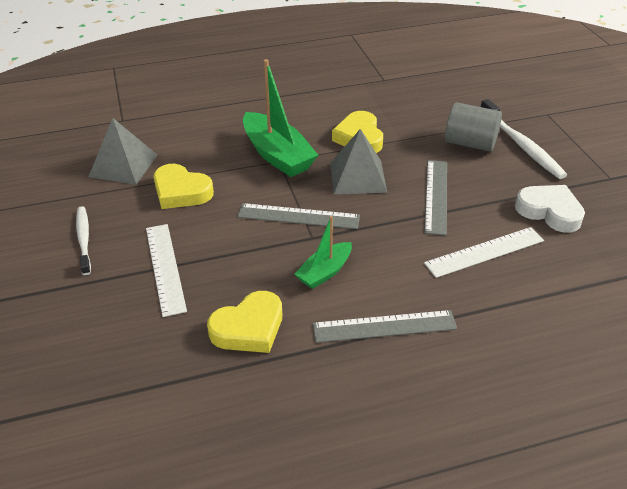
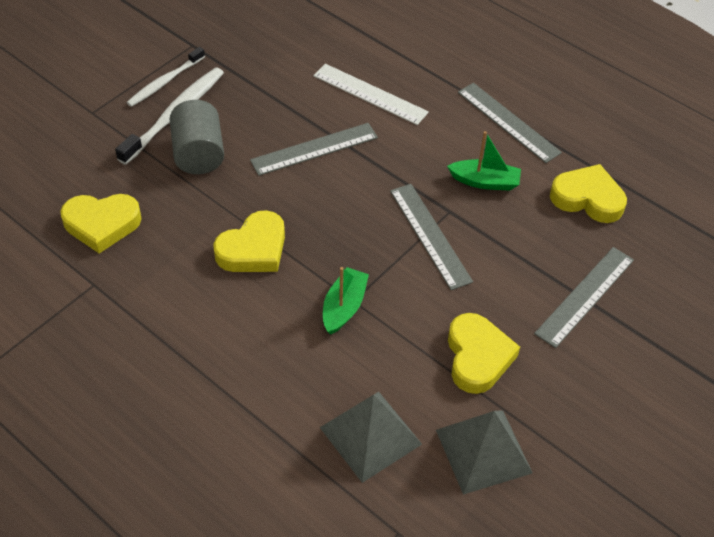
camera: 125 degrees left, 10 degrees up
(84, 239) = (616, 392): white toothbrush -> white toothbrush (164, 82)
(165, 268) = (585, 296): white ruler -> grey ruler
(277, 155) = (344, 307): green boat -> green boat, size x0.56
(358, 177) = (330, 218): grey pyramid -> grey pyramid (370, 435)
(430, 92) = (102, 224): none -> yellow heart
(549, 212) = (279, 70): white heart -> none

